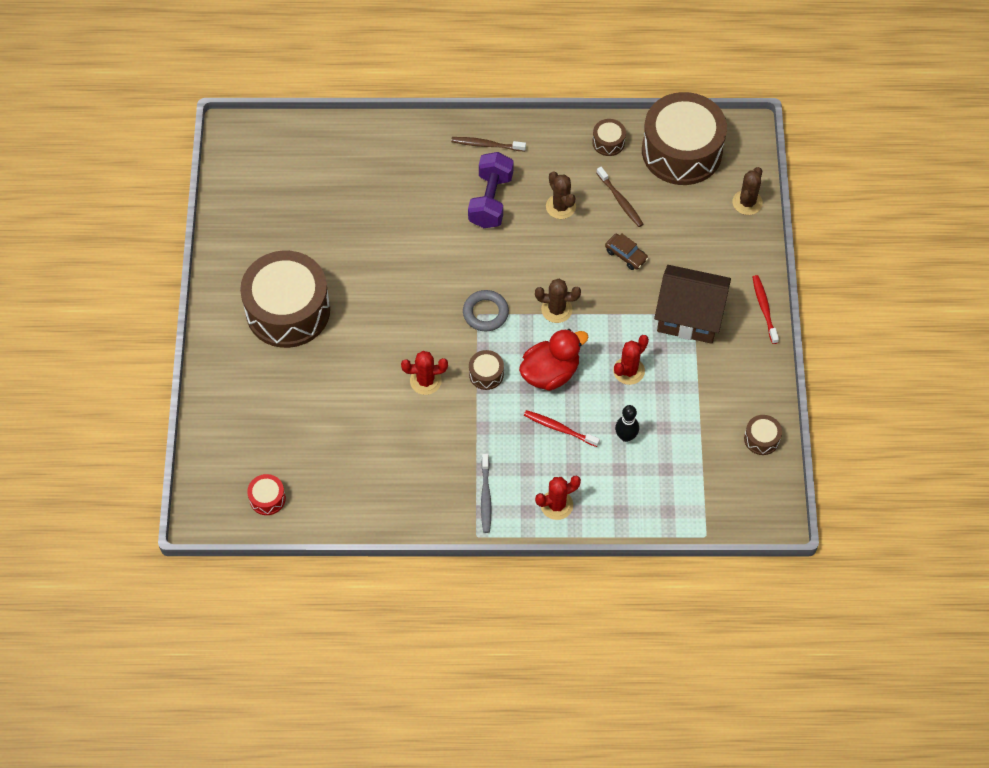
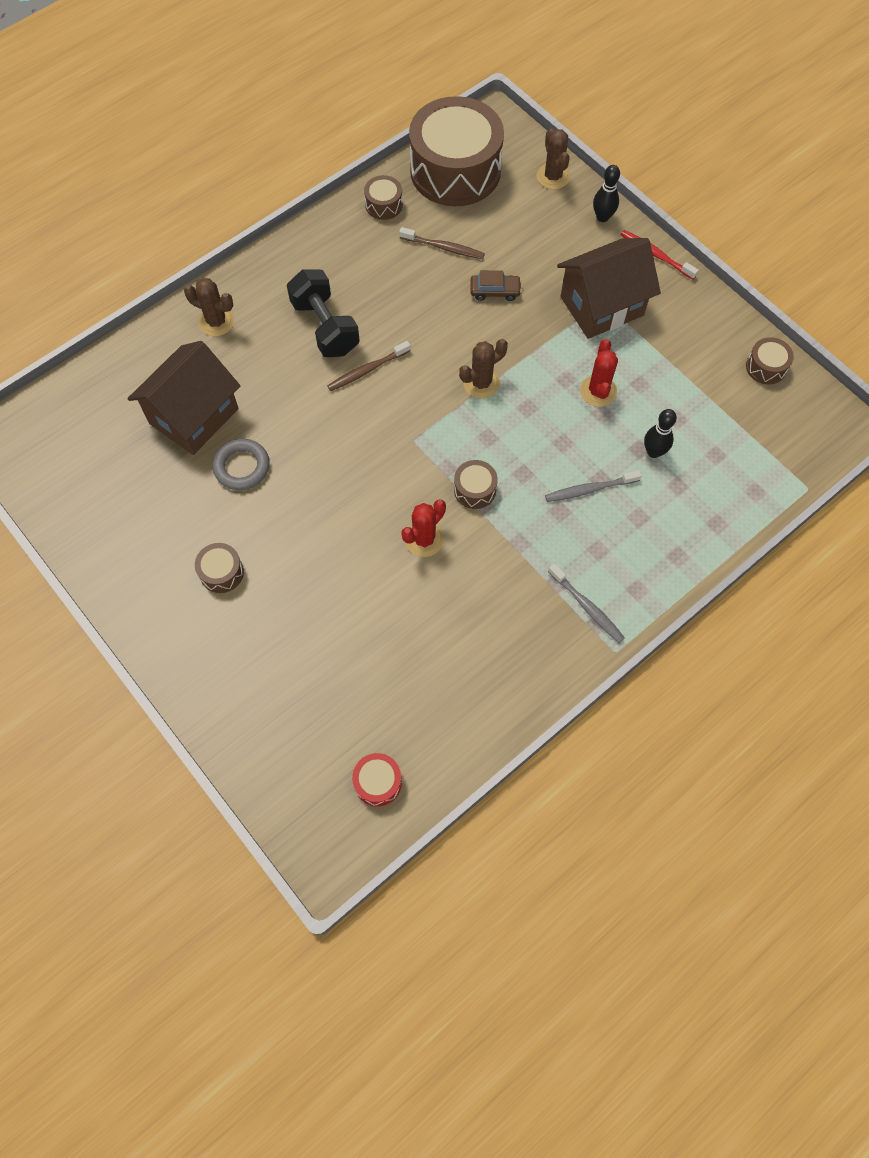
camera: 40 degrees left, 5 degrees up
(288, 310) = (221, 572): brown drum -> brown drum, size x0.41
(356, 201) = (194, 416): none -> brown house
(485, 313) = (419, 433): grey ring -> grey ring (242, 467)
(486, 145) = (273, 280): brown toothbrush -> brown toothbrush (367, 370)
(491, 200) = (325, 327): purple dumbbell -> black dumbbell
(550, 373) = (532, 444): red duck -> none
(556, 505) = (657, 563): red cactus -> none
(559, 428) = (589, 489): red toothbrush -> grey toothbrush
(560, 206) = (395, 289): brown cactus -> brown cactus (216, 321)
(753, 256) = (602, 217): none -> black bowling pin

